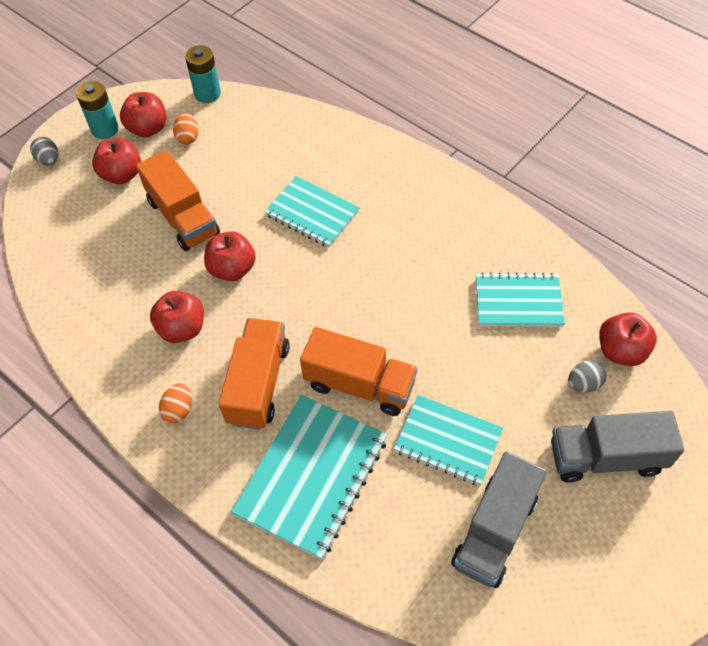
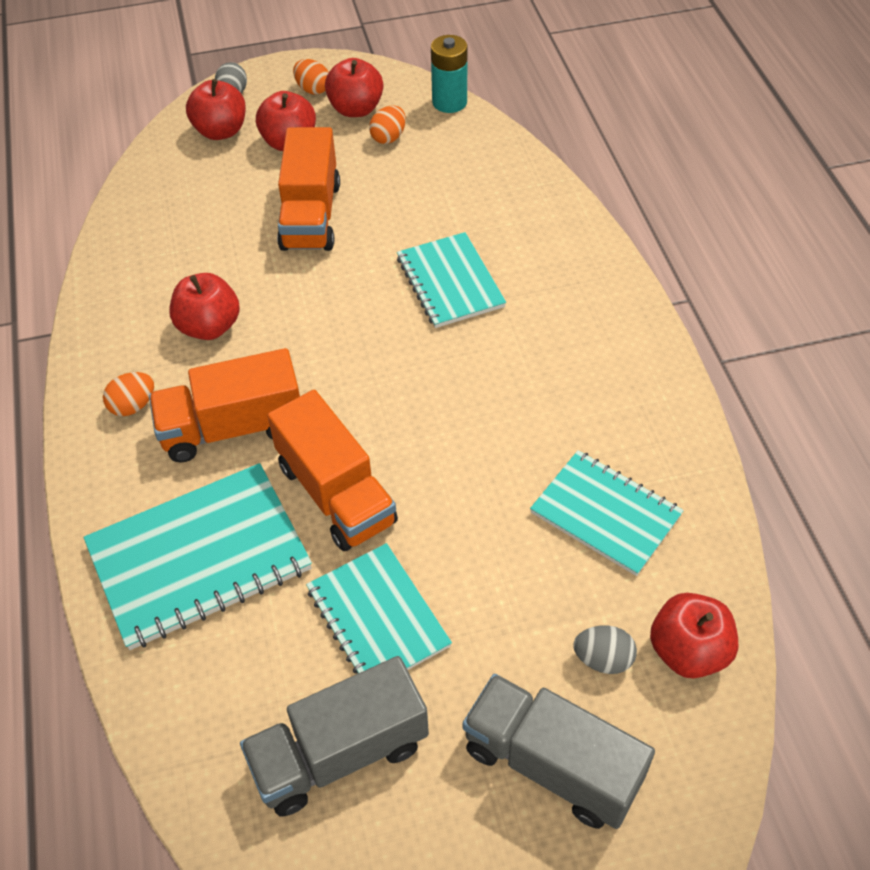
camera: 35 degrees right, 5 degrees down
(105, 129) = (313, 89): turquoise battery -> orange egg
(232, 269) = (313, 295): red apple -> red apple (221, 131)
(258, 384) = (233, 427): orange truck -> orange truck turned 150 degrees counterclockwise

